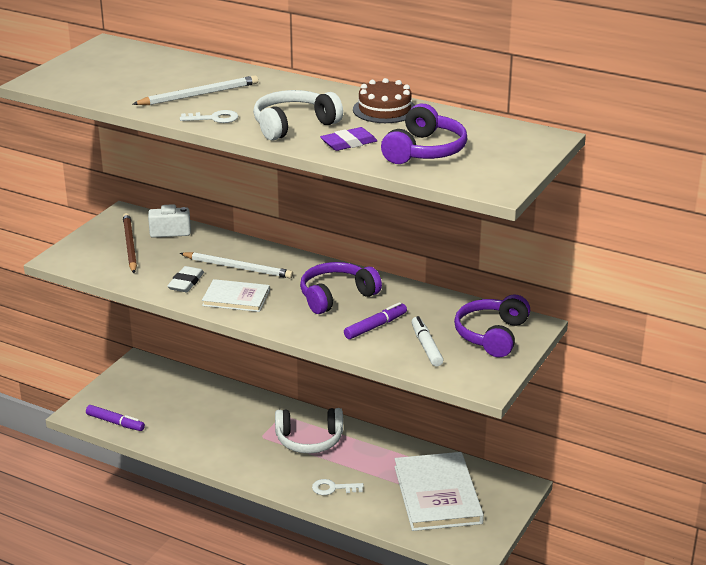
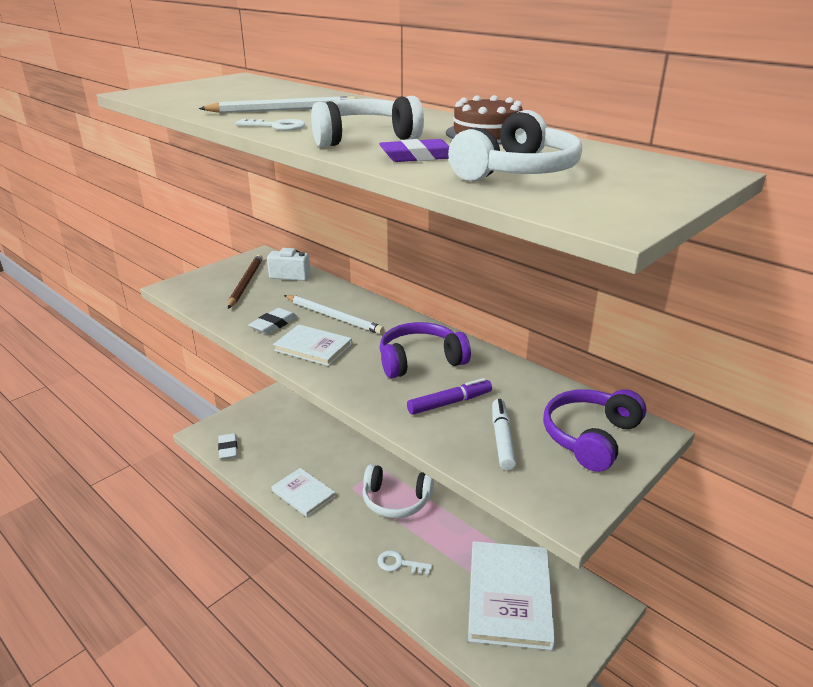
camera: 15 degrees right, 0 degrees up
(115, 423) = (228, 449): purple marker -> white eraser
(216, 449) = (303, 494): none -> white book
(425, 151) = (518, 171): purple headphones -> white headphones

